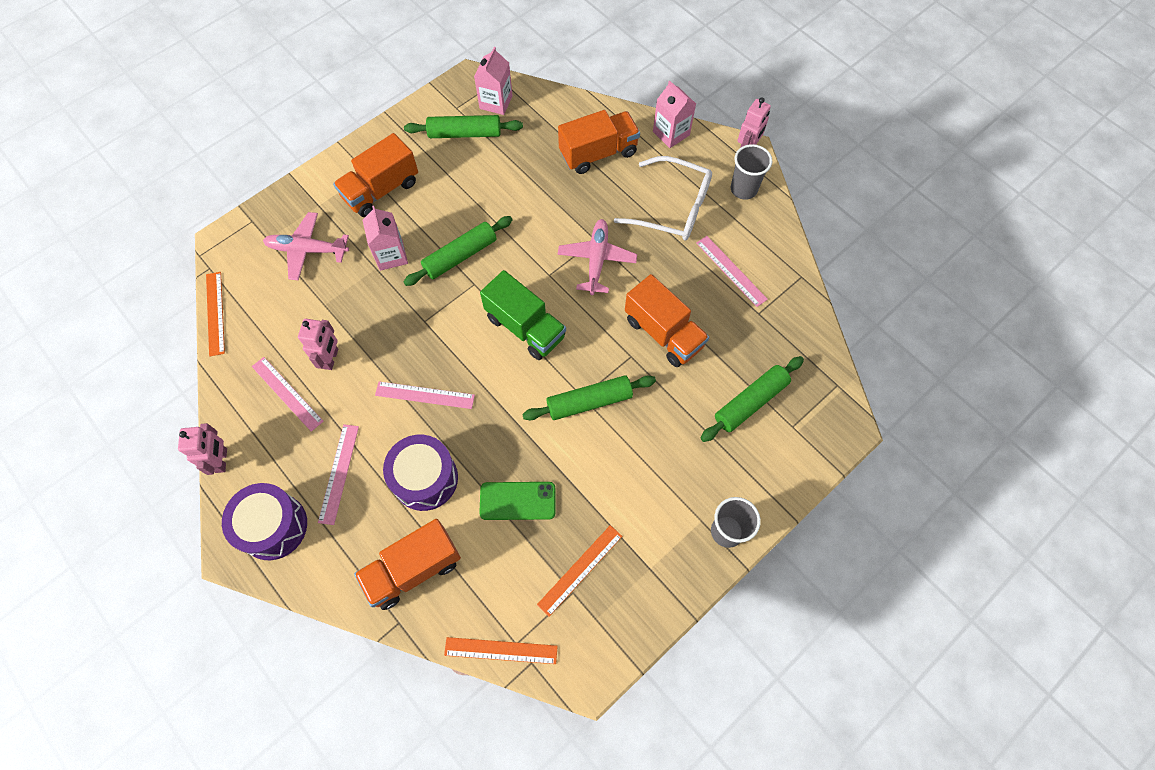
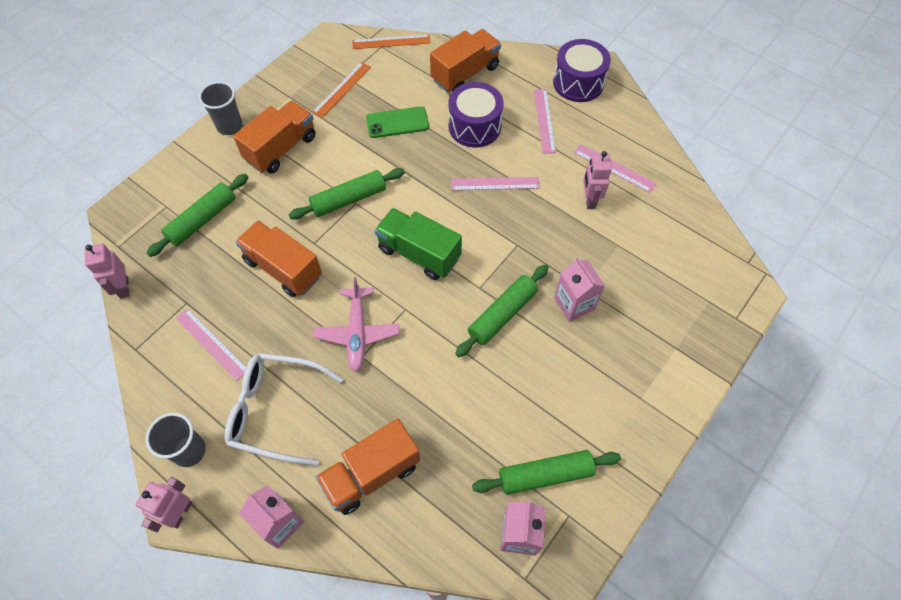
camera: 170 degrees right, 5 degrees down
(215, 313) = (715, 222): orange ruler -> none
(222, 460) = (640, 116): pink robot -> pink robot (123, 288)
(307, 250) = (661, 295): pink plane -> none
(381, 190) = (615, 378): orange truck -> orange truck (281, 149)

